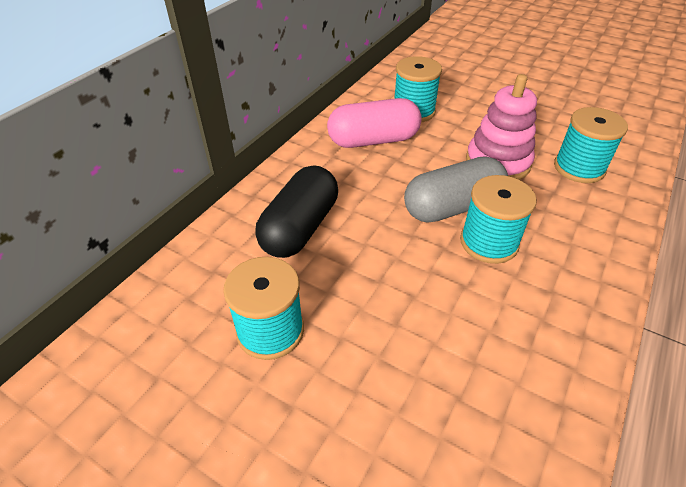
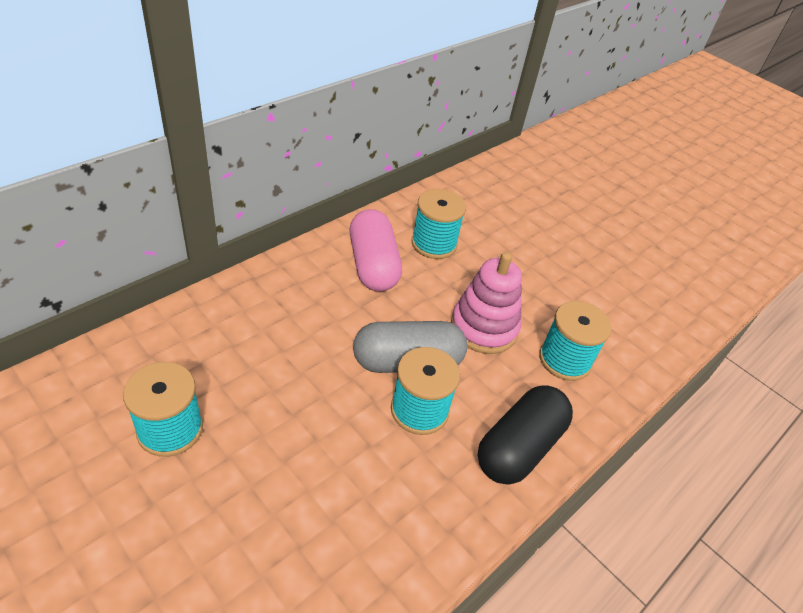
camera: 10 degrees right, 0 degrees up
(300, 228) = (250, 337): black capsule -> black capsule (519, 447)
(373, 140) = (373, 265): pink capsule -> pink capsule turned 75 degrees clockwise

